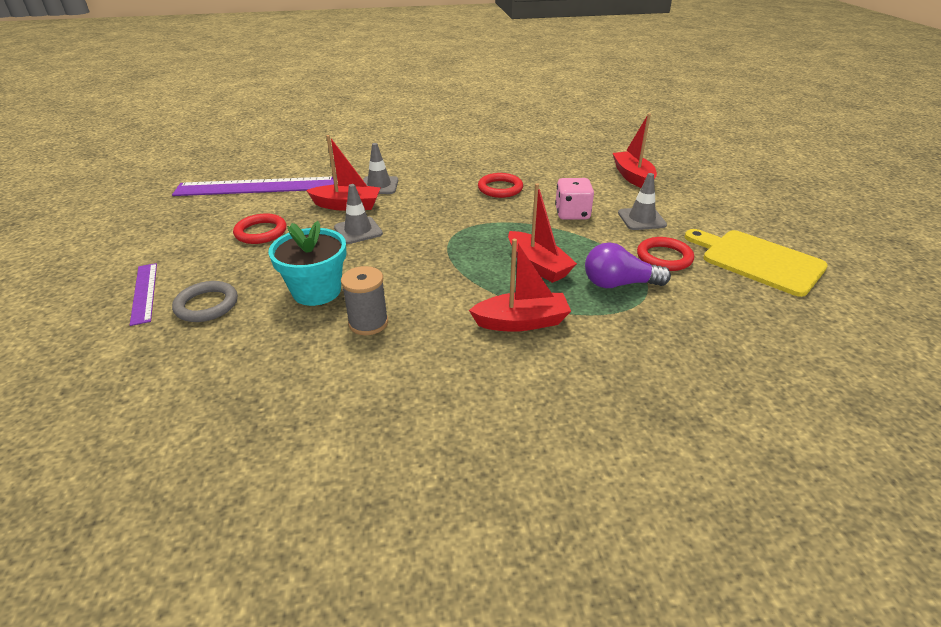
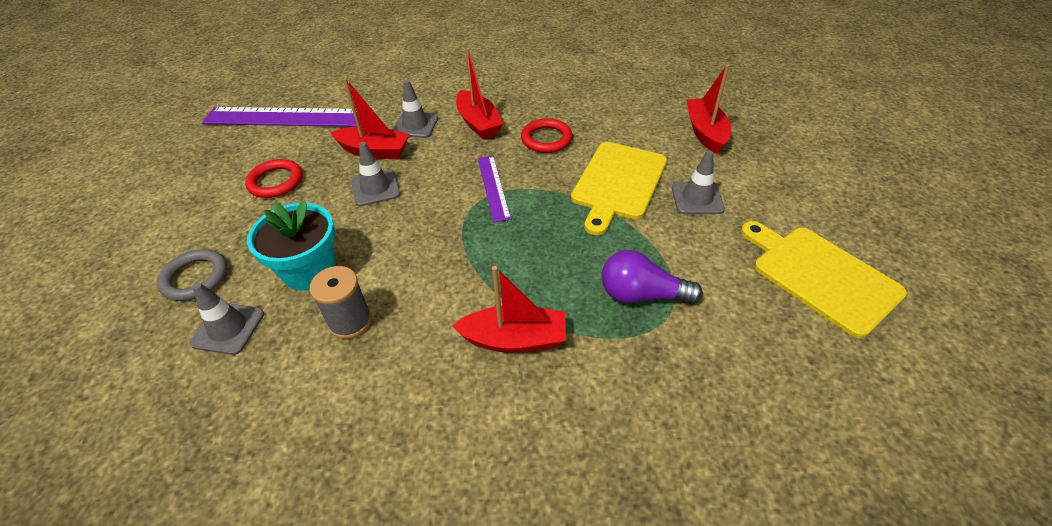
camera: 10 degrees right, 10 degrees up
(144, 292) = (140, 254): purple ruler -> purple ruler (493, 187)
(253, 338) = (228, 328): none -> grey traffic cone
(538, 266) = (556, 258): red boat -> red boat (478, 123)
(572, 213) = (618, 183): pink dice -> yellow cutting board
(664, 257) = (707, 260): red ring -> none

